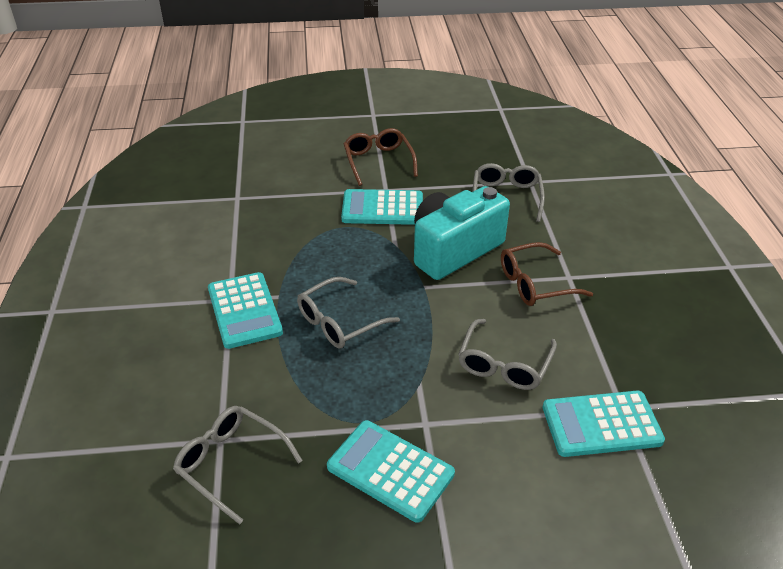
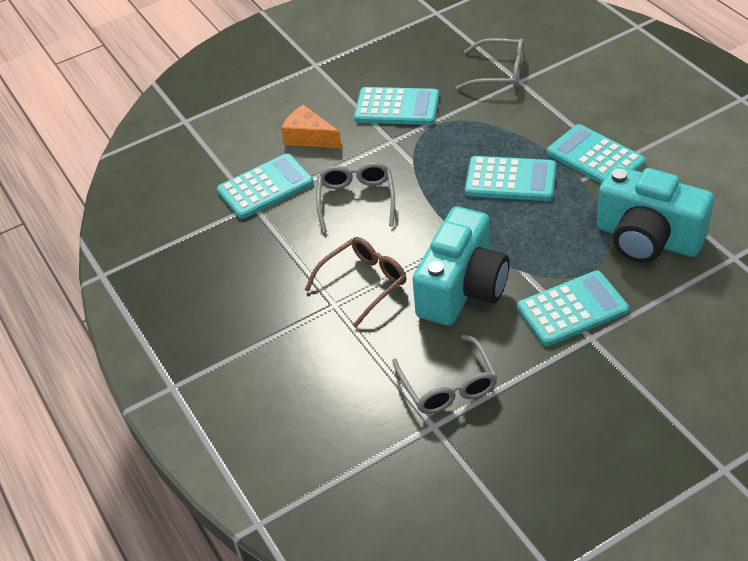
camera: 160 degrees right, 5 degrees up
(280, 231) = (647, 239): none -> turquoise camera
(339, 322) = (510, 180): grey glasses -> turquoise calculator
(378, 161) = (637, 378): brown glasses -> none
(523, 475) = (309, 137): none -> orange cheese

